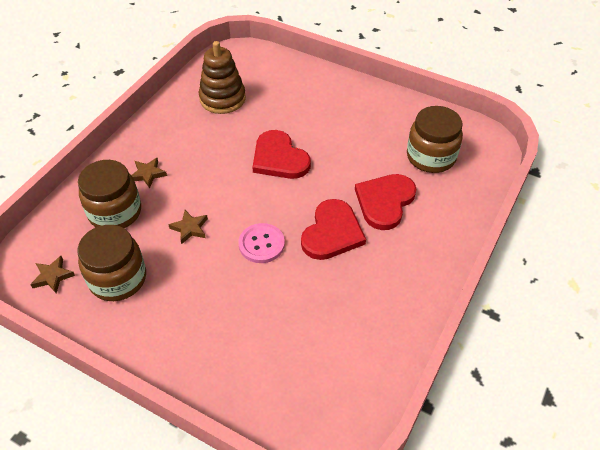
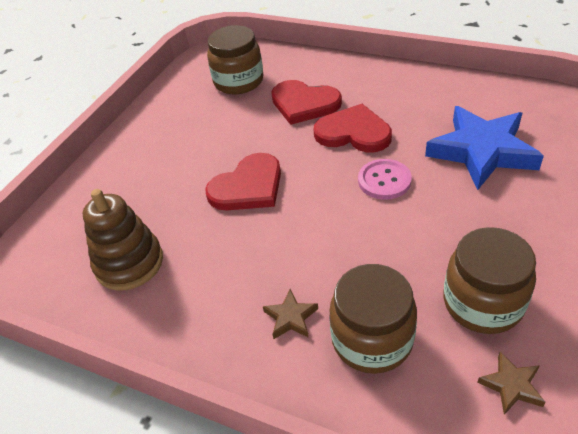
camera: 90 degrees left, 5 degrees down
(190, 228) = (379, 247): brown star -> none
(280, 326) = (482, 151): none -> blue star

